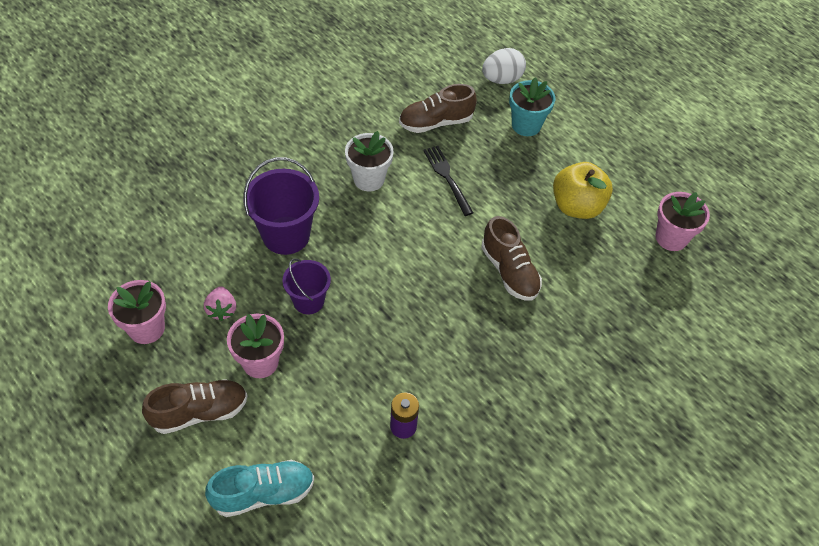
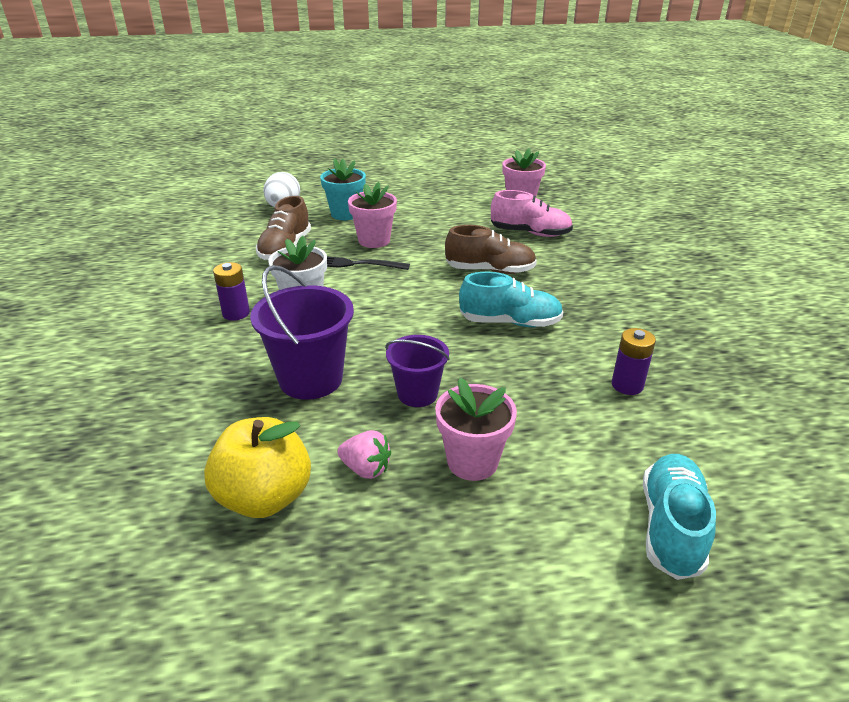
camera: 55 degrees left, 20 degrees down
(146, 328) = (327, 559): pink flower pot -> pink flower pot (374, 240)
(200, 412) = (511, 548): brown shoe -> none
(329, 151) = (236, 313): none -> purple battery
(437, 318) = (510, 322): none -> turquoise shoe
(577, 206) = (453, 222): yellow apple -> yellow apple (264, 497)
(606, 272) = (530, 233): none -> pink shoe

